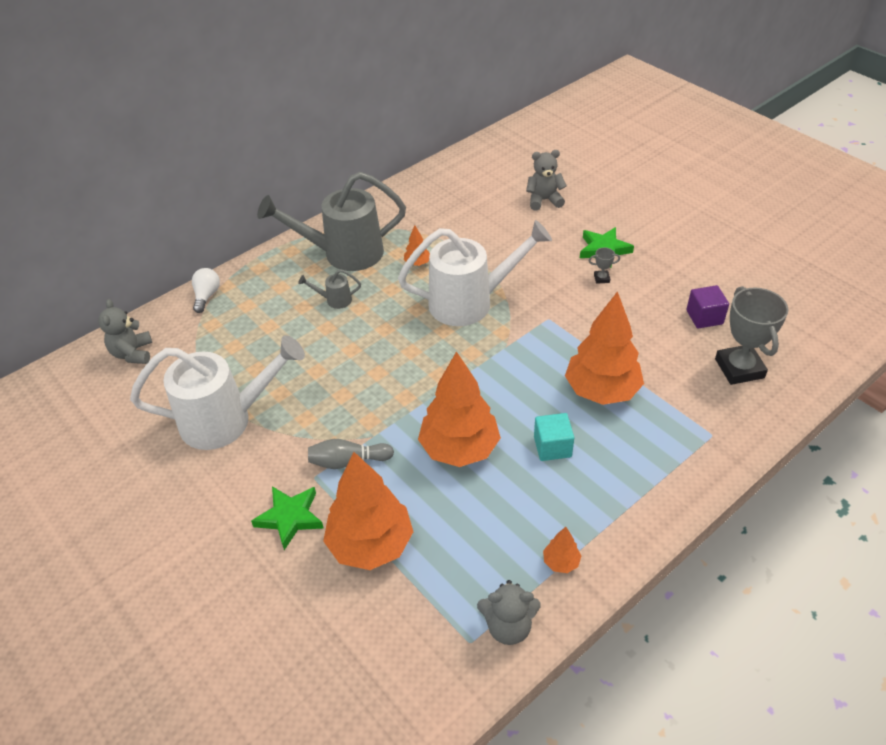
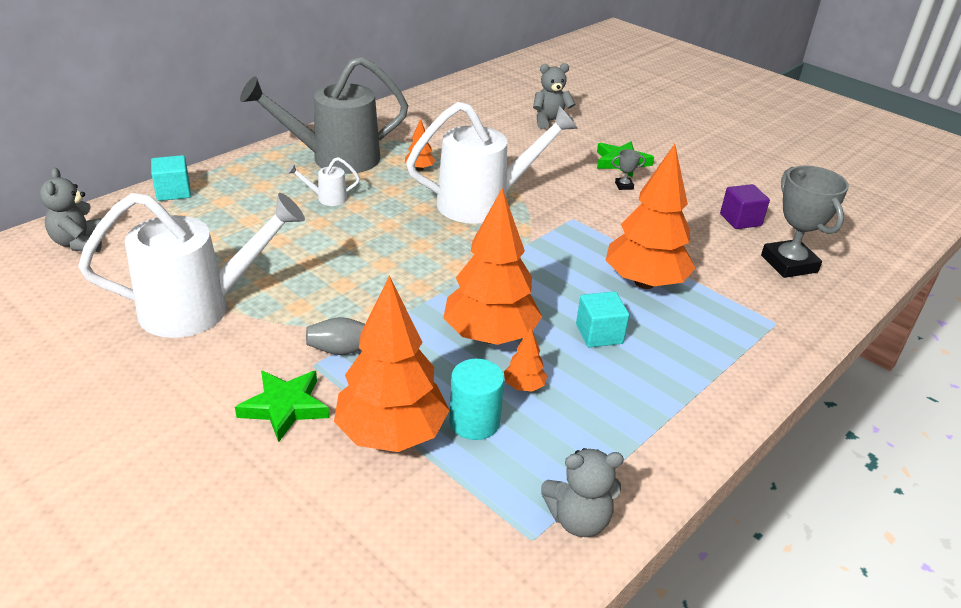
camera: 10 degrees left, 10 degrees down
(207, 296) = (173, 192): white light bulb -> turquoise cube
(335, 300) = (327, 198): grey watering can -> white watering can
(437, 534) = (474, 422): none -> turquoise cylinder
(561, 562) = (631, 449): orange tree -> orange tree (524, 386)

